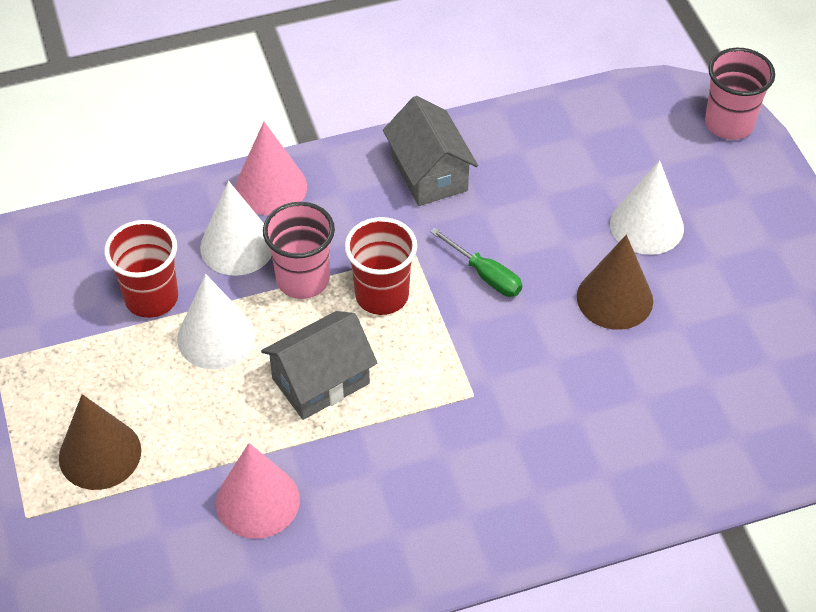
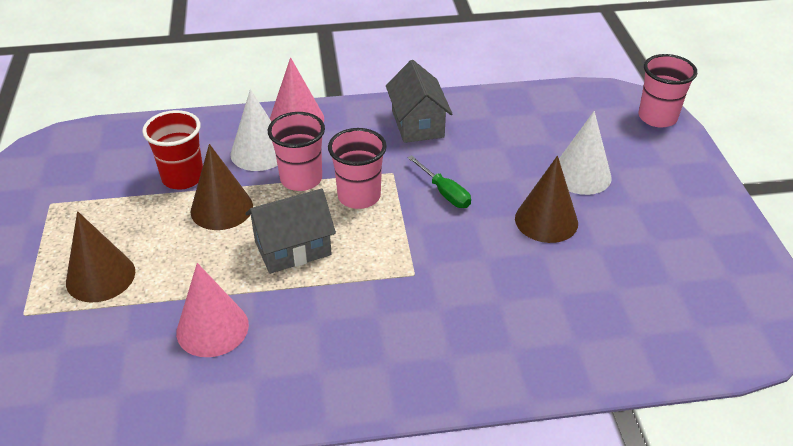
camera: 10 degrees right, 10 degrees down
(216, 337) = (221, 208): white cone -> brown cone
(382, 295) = (359, 196): red cup -> pink cup

